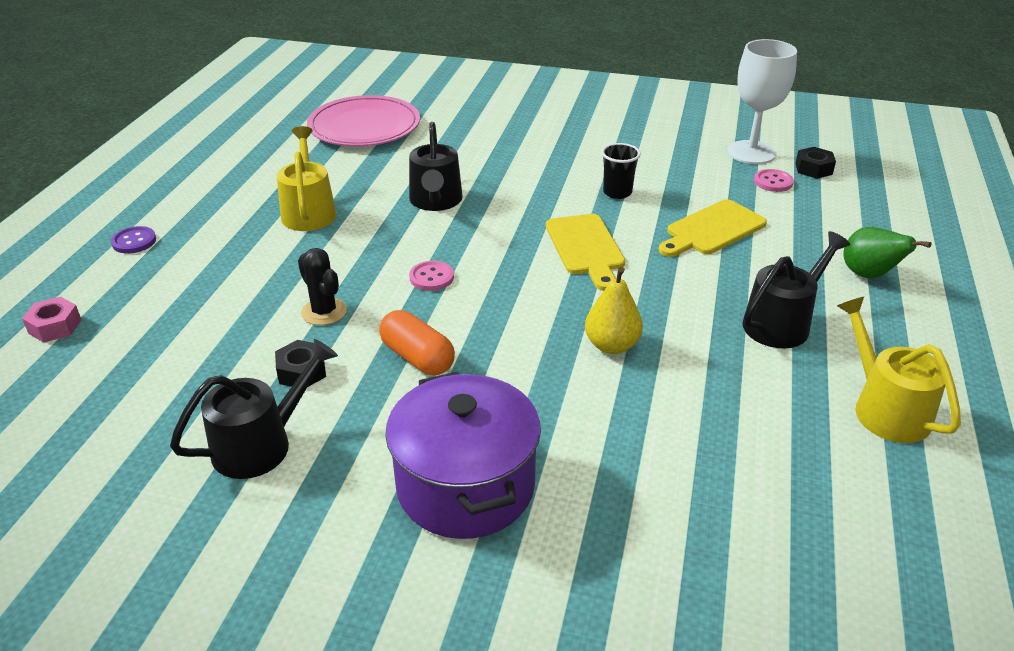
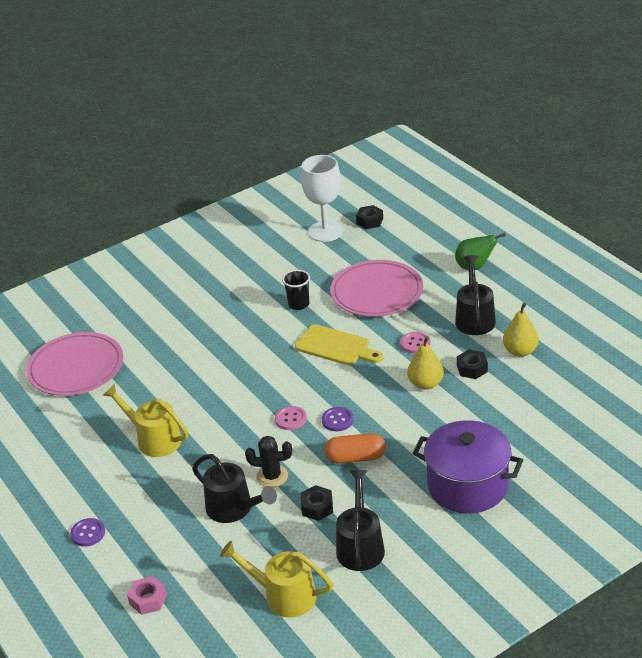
camera: 45 degrees left, 0 degrees up
(436, 201) = (213, 380): black watering can -> black watering can (234, 508)
(467, 310) = (337, 420): none -> purple button
(689, 370) = (472, 369): none -> black nut
(712, 230) = (377, 292): yellow cutting board -> pink plate
(773, 182) = (363, 243): pink button -> pink button (415, 343)
(781, 396) = (520, 351): none -> yellow pear
(885, 409) = (561, 326): yellow watering can -> yellow watering can (284, 596)

